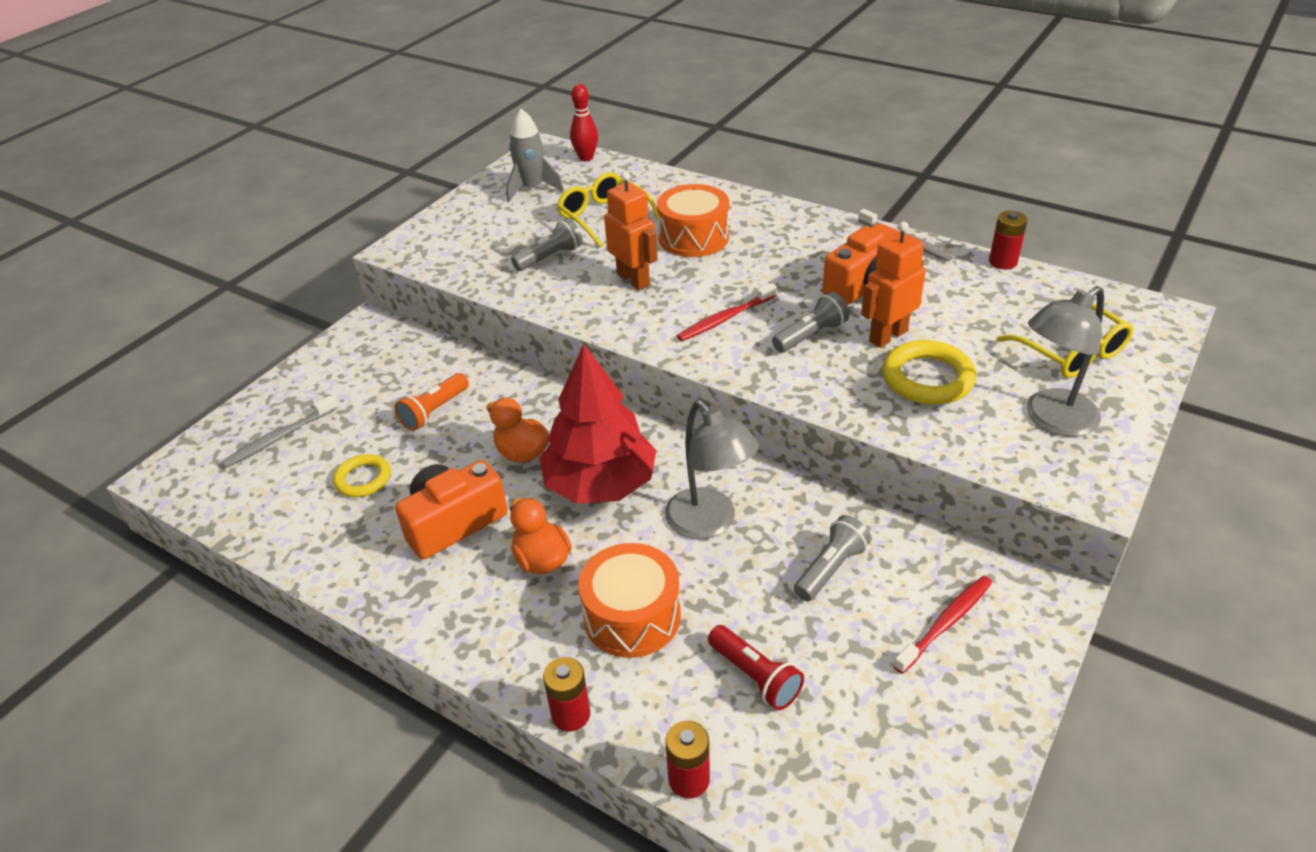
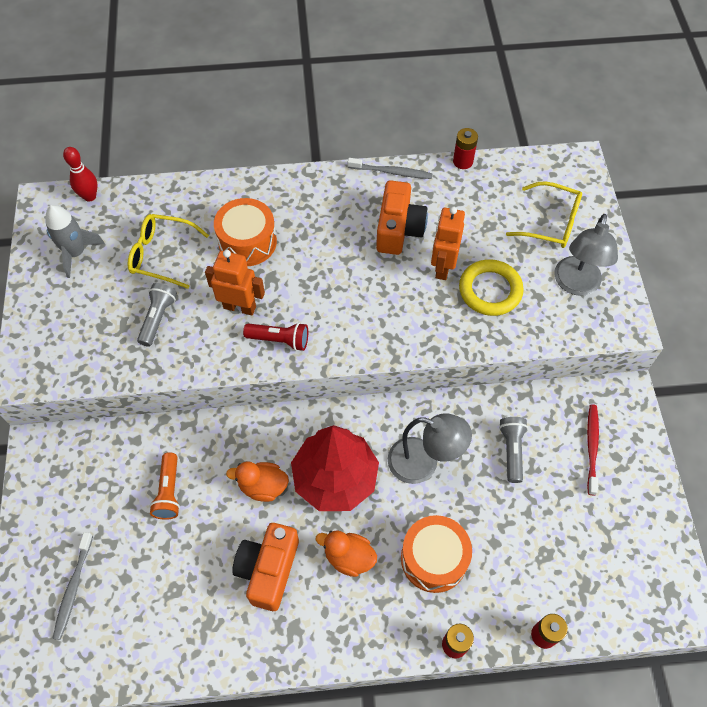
camera: 40 degrees left, 20 degrees up
(363, 479) = (173, 579): yellow ring -> none
(725, 319) = (332, 309): red toothbrush -> none
(755, 677) = (527, 549): red flashlight -> red flashlight (279, 340)
(811, 335) = (397, 293): grey flashlight -> none

